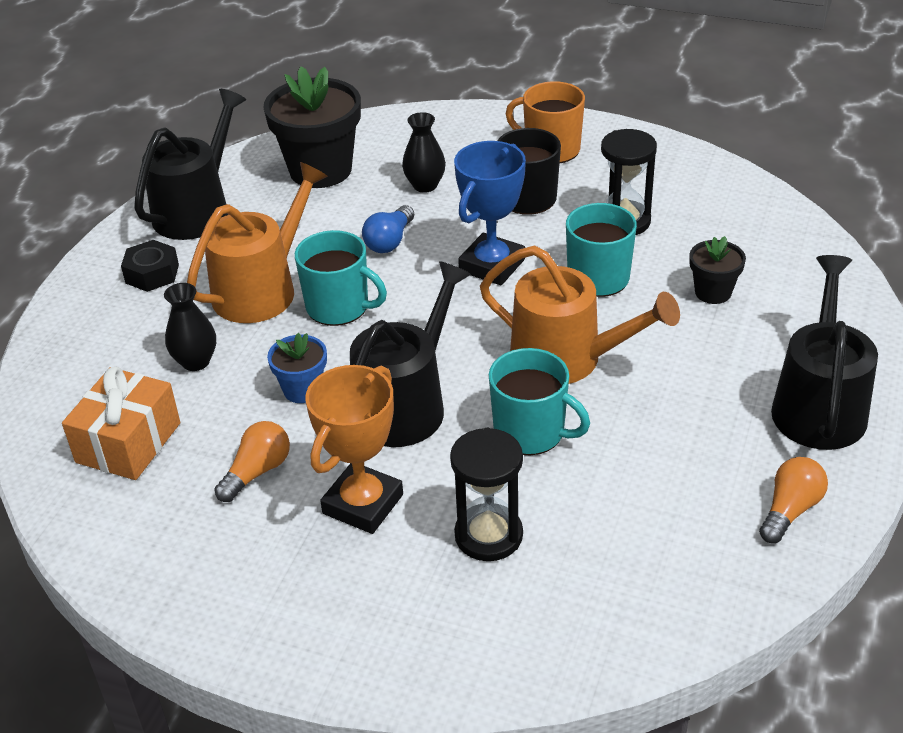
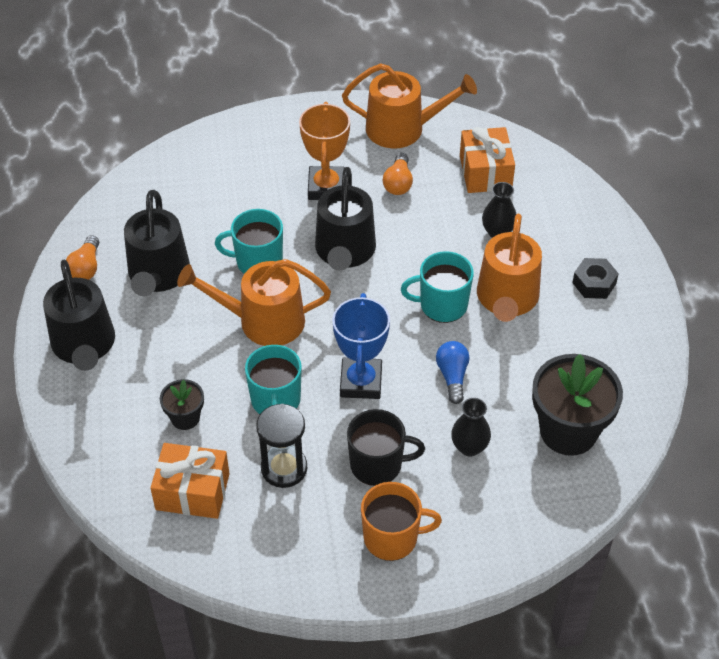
camera: 150 degrees right, 10 degrees up
(172, 558) = (402, 128): none -> orange watering can
(197, 210) = (623, 350): black watering can -> black watering can (158, 275)
(302, 390) = (415, 238): blue flower pot -> none
(488, 535) = (247, 195): black hourglass -> none
(731, 230) = (192, 491): none -> orange gift

